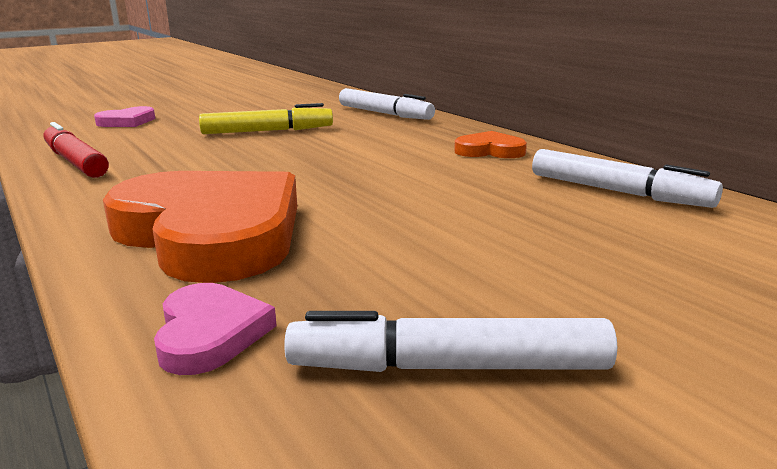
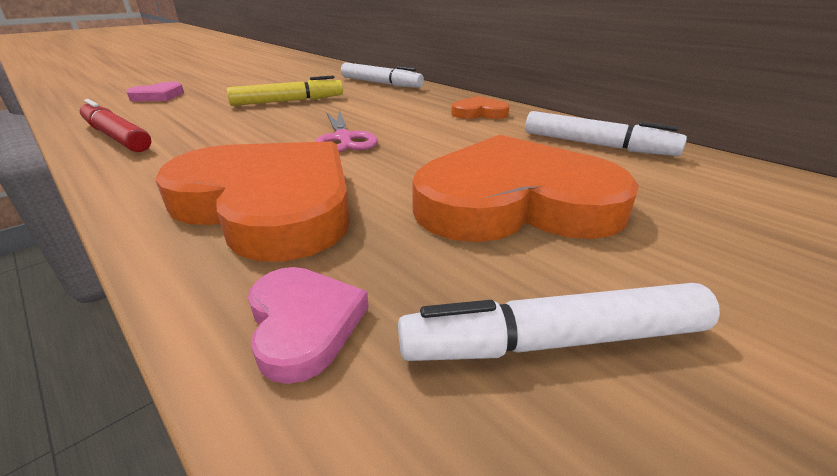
camera: 10 degrees left, 10 degrees up
(315, 173) = (343, 138): none -> pink scissors
(479, 245) = (515, 202): none -> orange heart

